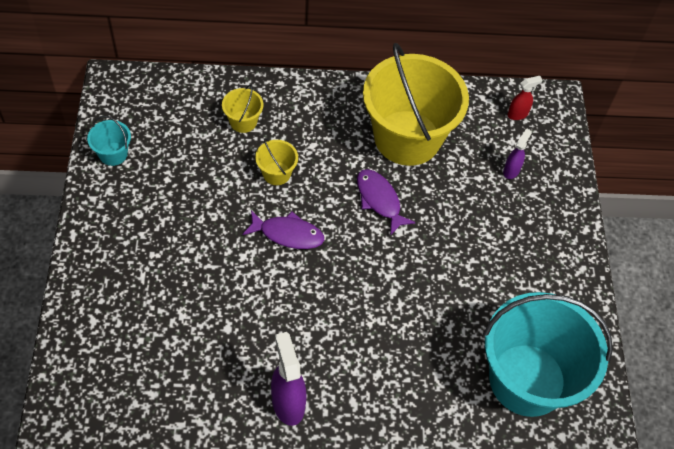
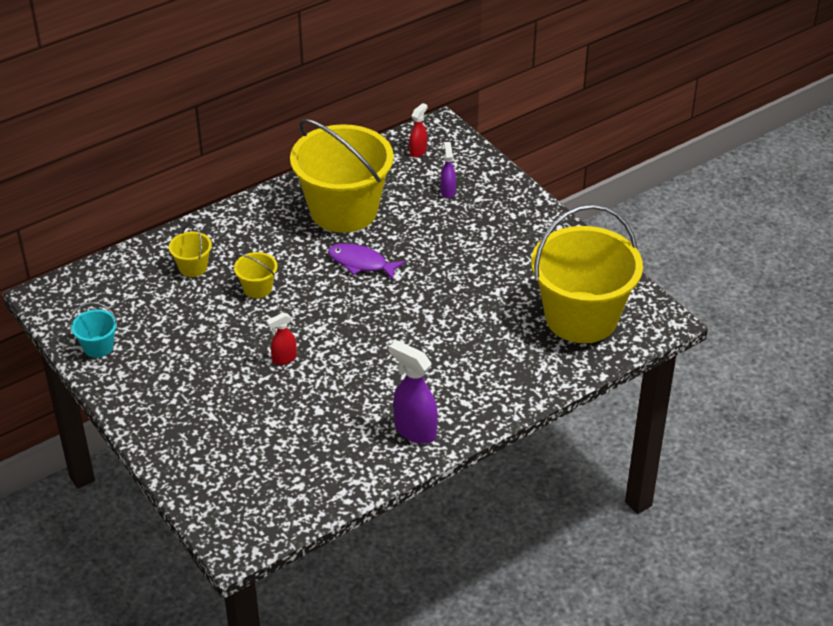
camera: 30 degrees left, 15 degrees down
(241, 257) = (284, 359): none -> red spray bottle
(288, 234) = (307, 324): purple fish -> none
(527, 379) = (581, 317): turquoise bucket -> yellow bucket

